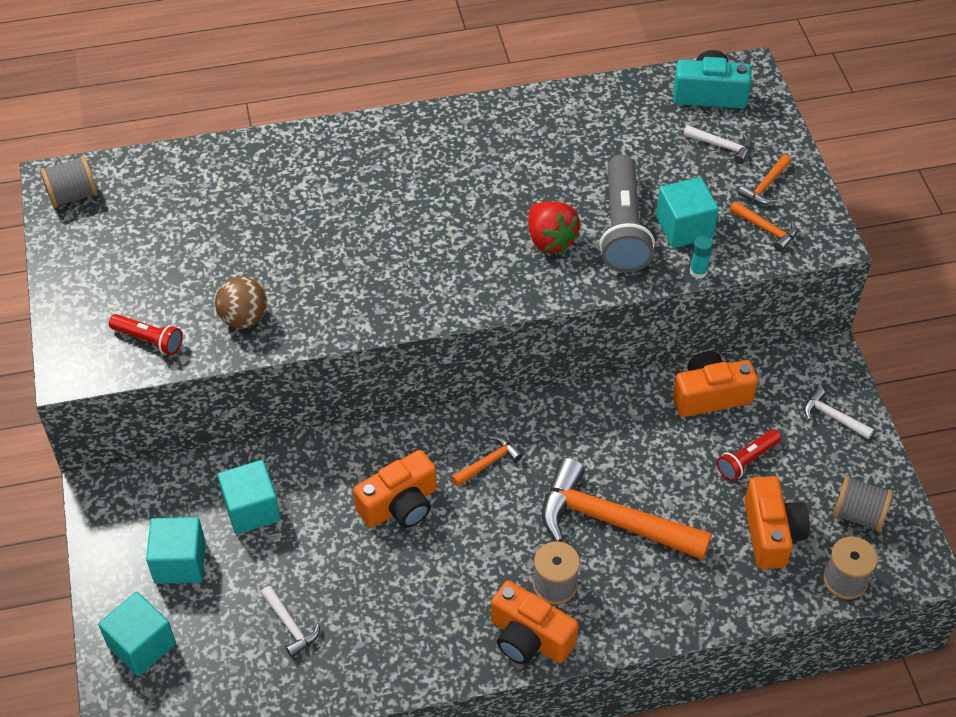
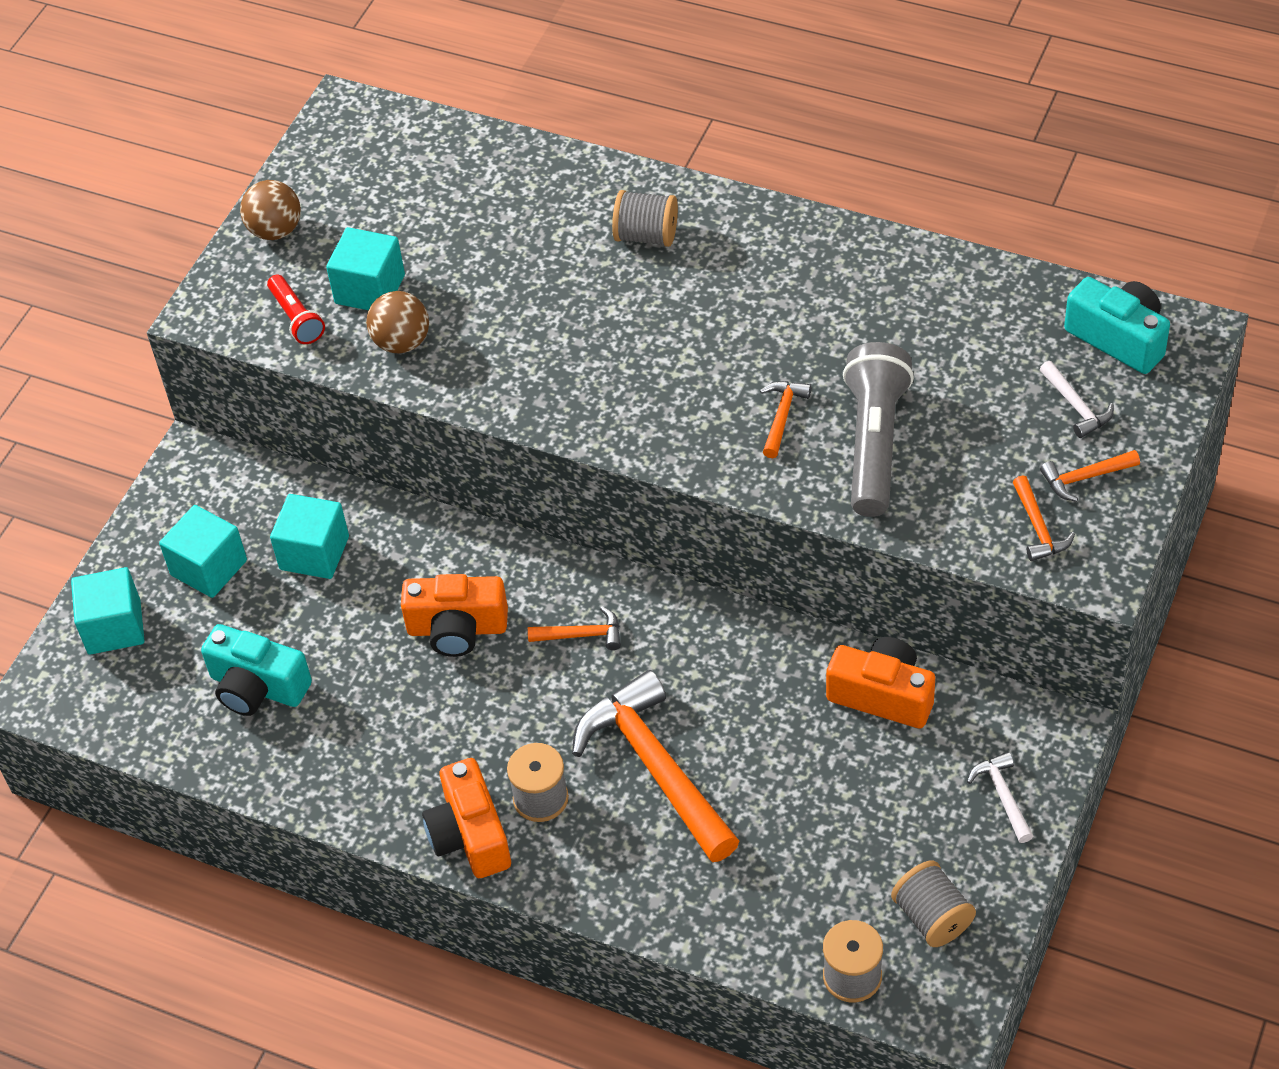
camera: 40 degrees right, 0 degrees up
(73, 195) = (346, 133): grey spool -> grey spool (646, 236)
(77, 287) = (275, 230): none -> brown ball
(290, 625) = (257, 687): white hammer -> turquoise camera
(550, 240) = (782, 416): red strawberry -> orange hammer
(623, 228) = (874, 443): grey flashlight -> grey flashlight turned 150 degrees clockwise
(684, 227) = (944, 477): turquoise cube -> turquoise cube (370, 289)
(698, 272) = (914, 535): turquoise glue stick -> none
(747, 460) = (859, 787): red flashlight -> none
(771, 533) = (815, 880): orange camera -> none

